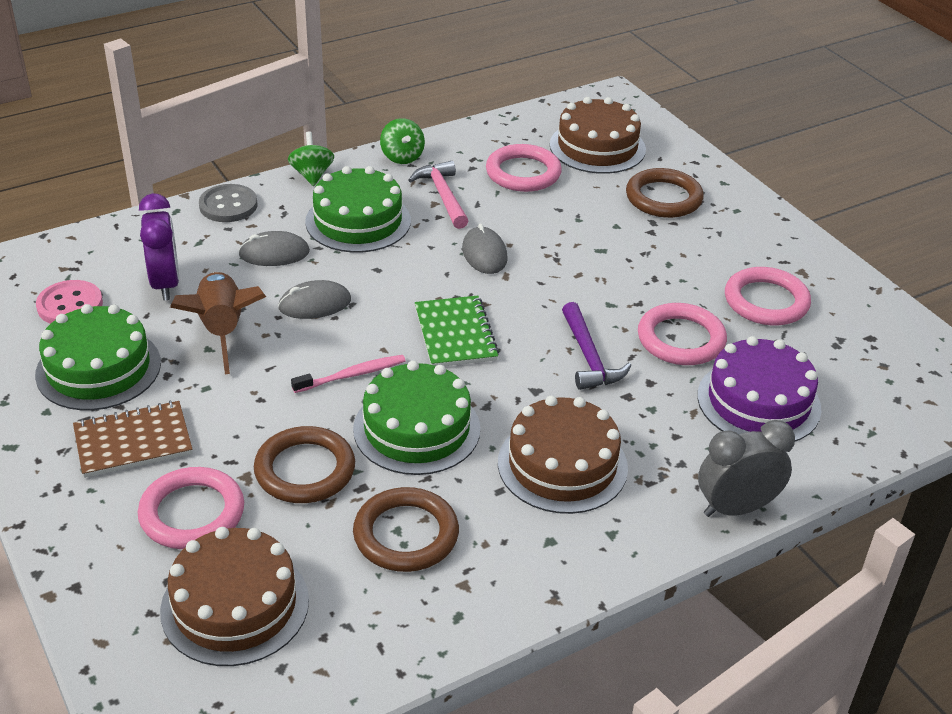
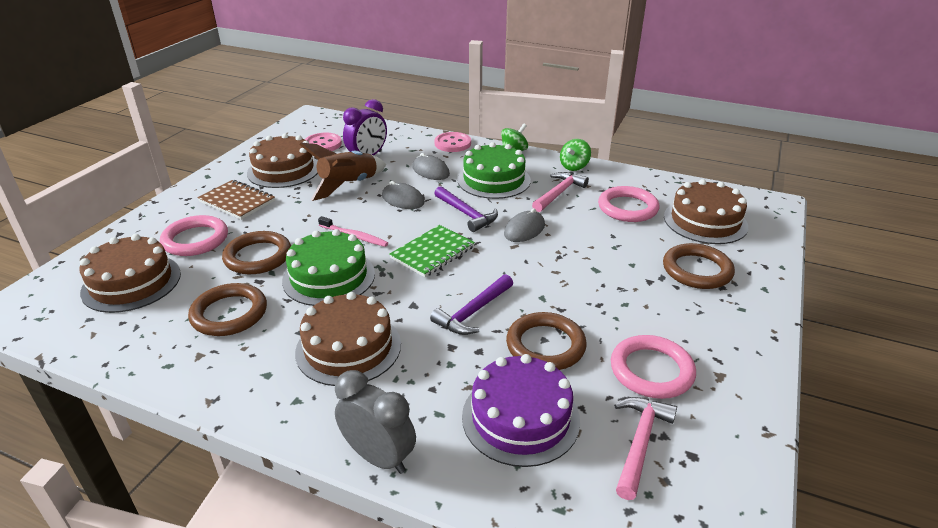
camera: 55 degrees right, 5 degrees down
(98, 368) = (284, 170): green cake -> brown cake
(228, 205) = (452, 143): grey button -> pink button
(407, 275) = (467, 214): none -> purple hammer
(681, 339) = (545, 345): pink ring -> brown ring
(838, 355) = (640, 442): none -> pink hammer

